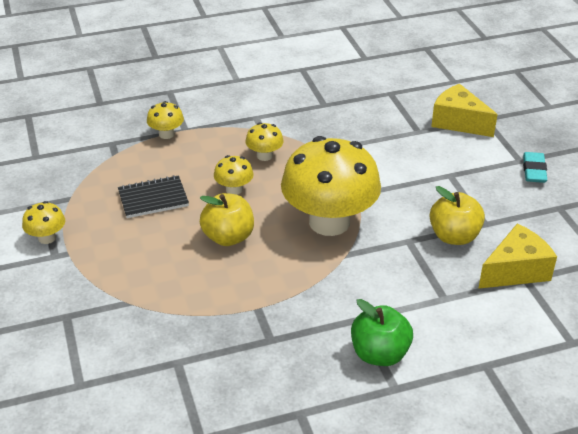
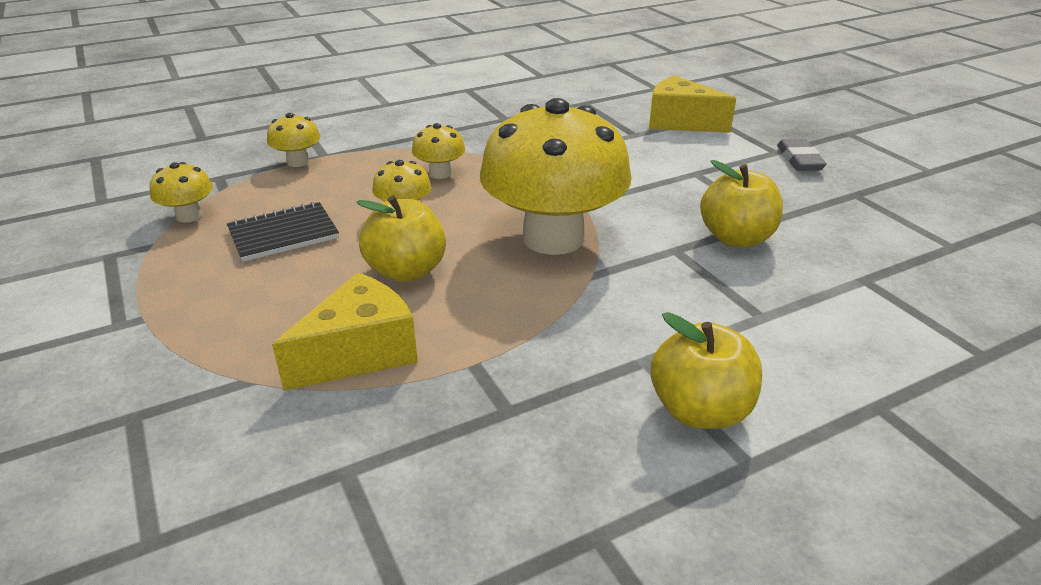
camera: 10 degrees left, 5 degrees down
(47, 238) = (108, 300): yellow mushroom -> yellow mushroom (189, 216)
(379, 354) = (700, 410): green apple -> yellow apple
(515, 270) = (844, 270): yellow cheese -> yellow cheese (360, 353)
(534, 170) = (799, 160): turquoise eraser -> grey eraser

